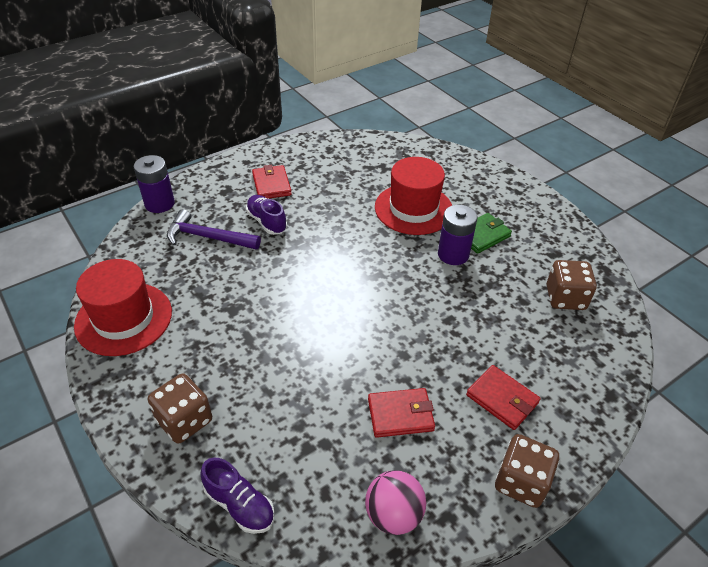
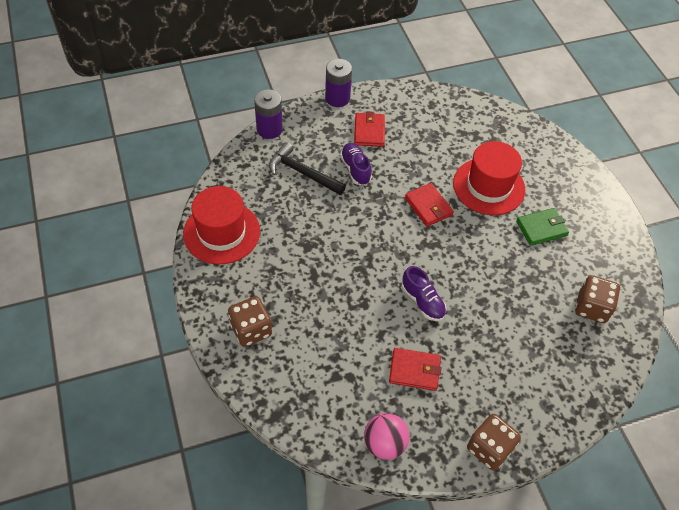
camera: 15 degrees right, 10 degrees up
(208, 237) = (302, 173): purple hammer -> black hammer
(240, 505) = (276, 404): purple shoe -> purple shoe (422, 301)
(453, 254) = (508, 241): purple battery -> purple battery (337, 98)
(502, 399) = (500, 380): red wallet -> red wallet (428, 206)

